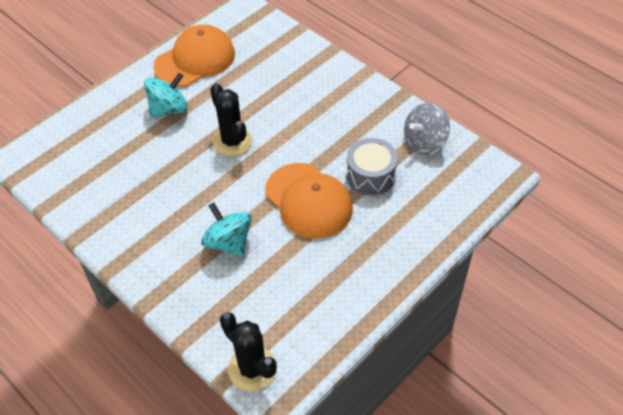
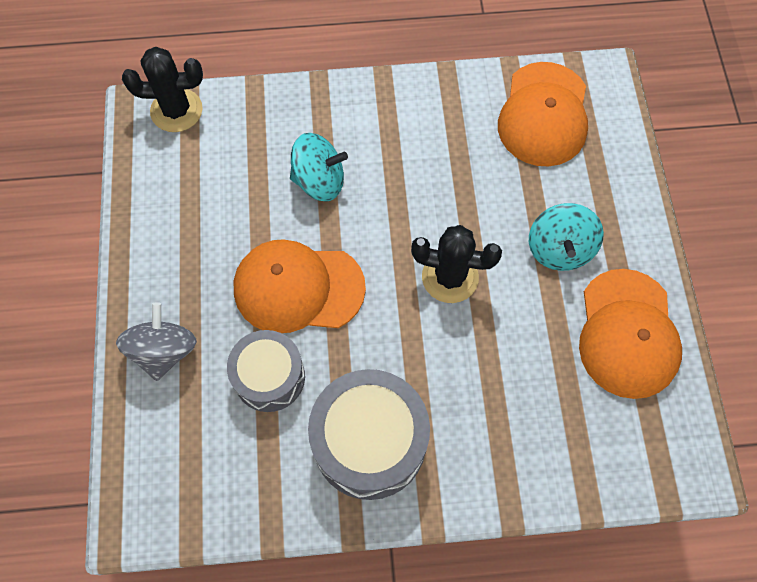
camera: 130 degrees right, 15 degrees up
(75, 167) = (543, 115): none -> orange cap
(356, 115) = (369, 442): none -> grey drum
(424, 142) = (256, 481): grey spinning top -> grey spinning top (164, 351)

